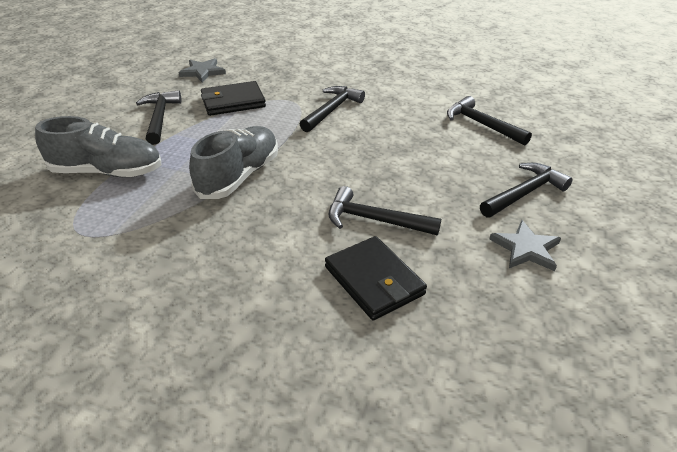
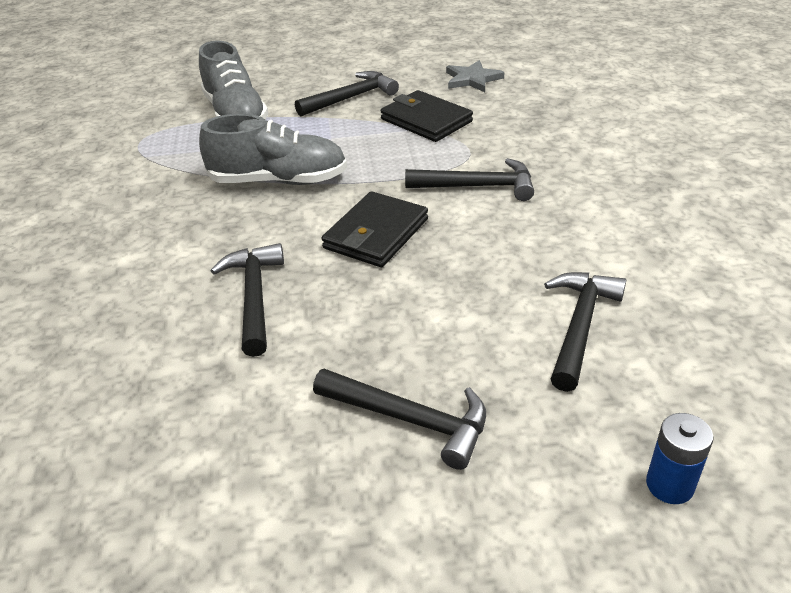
camera: 65 degrees right, 0 degrees up
(374, 280) = (141, 331): black wallet -> black wallet (376, 234)
(526, 249) = (266, 450): grey star -> none
(595, 141) = (669, 485): none -> blue battery

